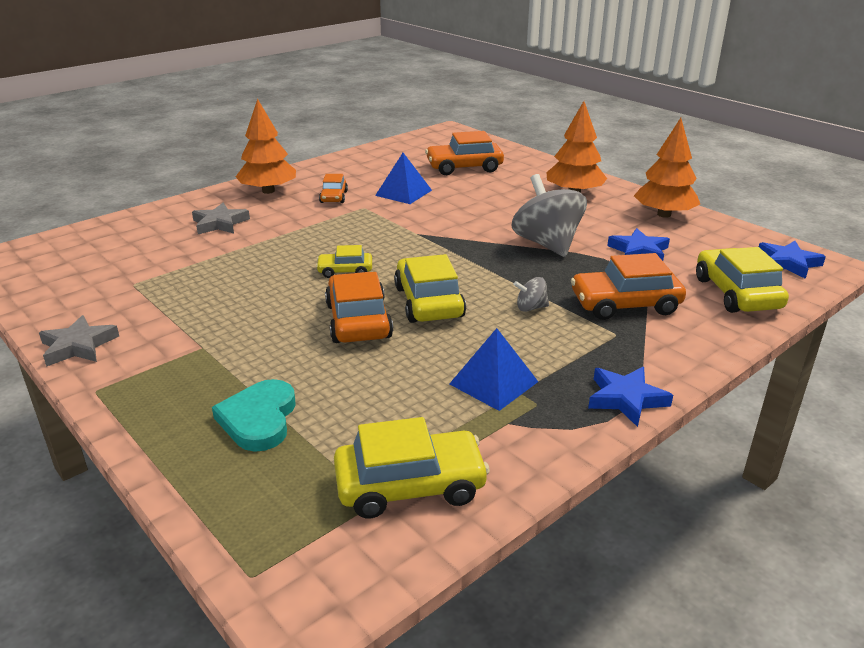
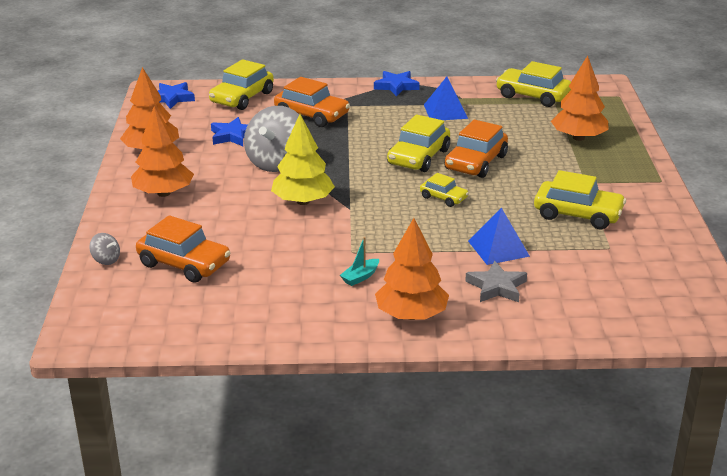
camera: 140 degrees left, 0 degrees up
(78, 346) = (665, 212): grey star -> none
(187, 305) = (578, 214): none -> yellow car
(259, 419) = (578, 138): turquoise heart -> orange tree
(334, 197) = (360, 277): orange car -> turquoise boat
(403, 193) = (292, 255): blue pyramid -> blue pyramid (498, 248)
(462, 224) = (303, 201): none -> yellow tree
(530, 308) = (366, 132): grey spinning top -> grey spinning top (106, 260)

